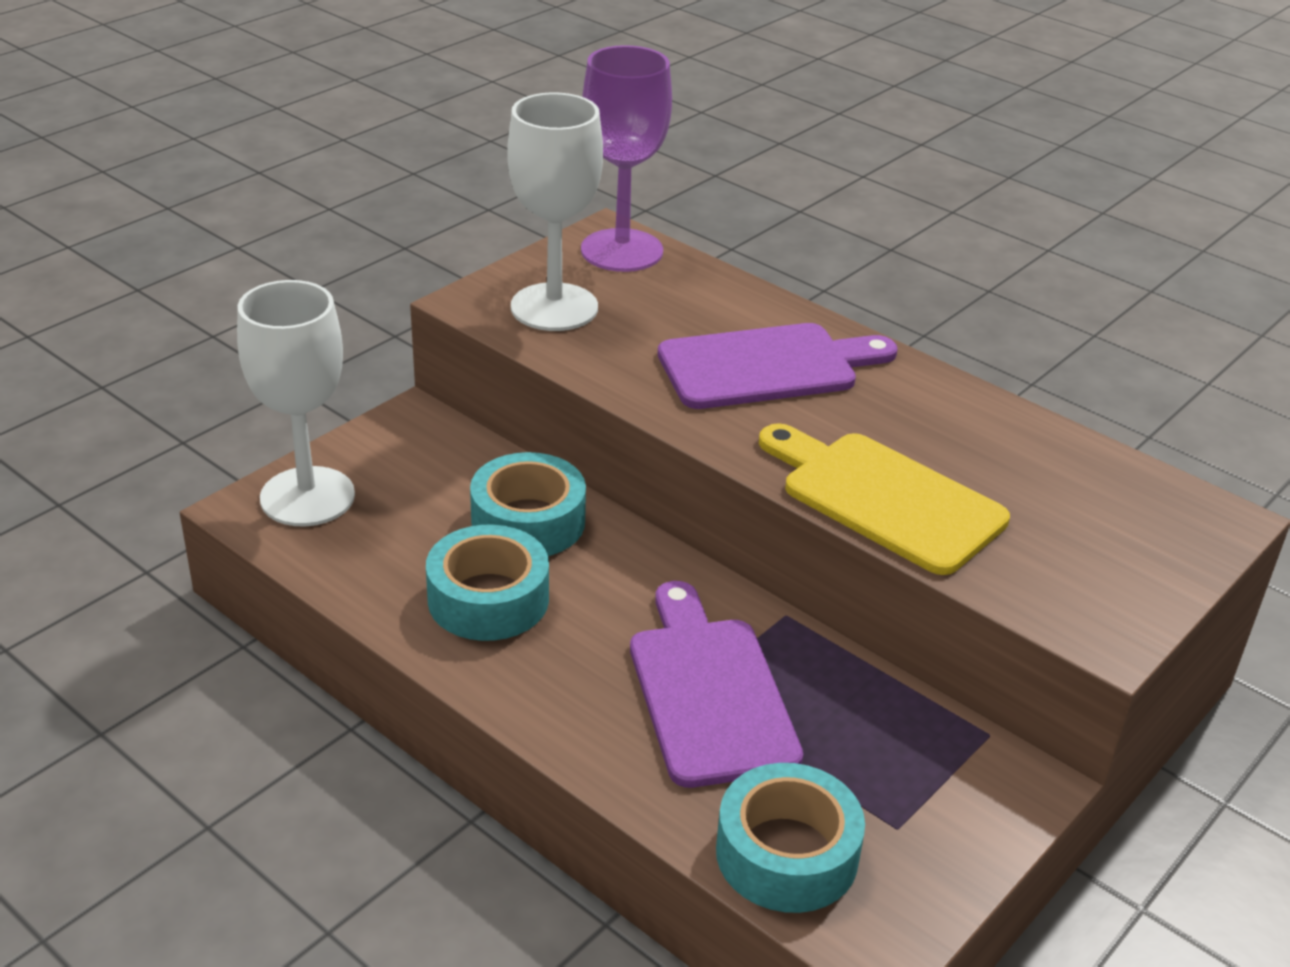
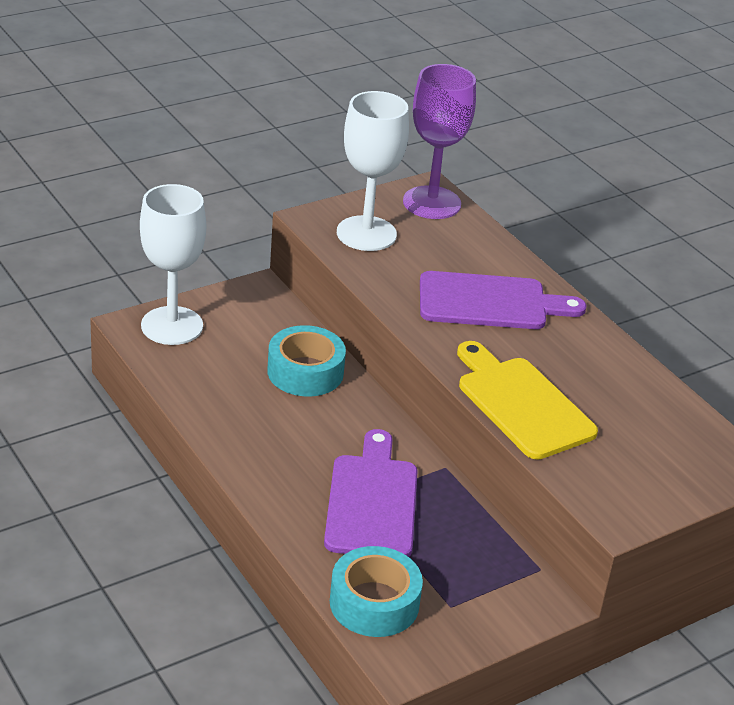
camera: 15 degrees right, 0 degrees up
(488, 599) = (259, 414): turquoise tape -> none

